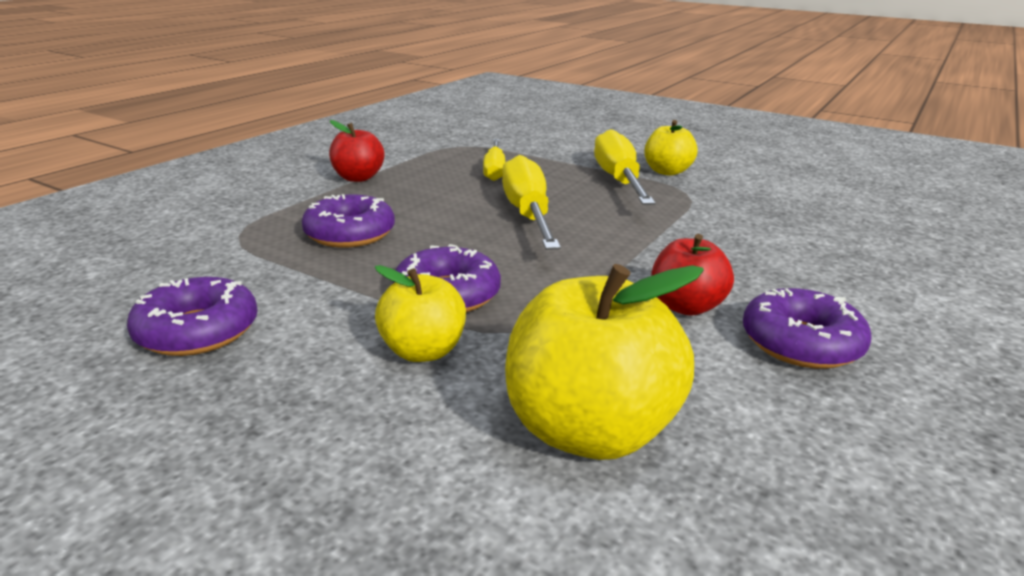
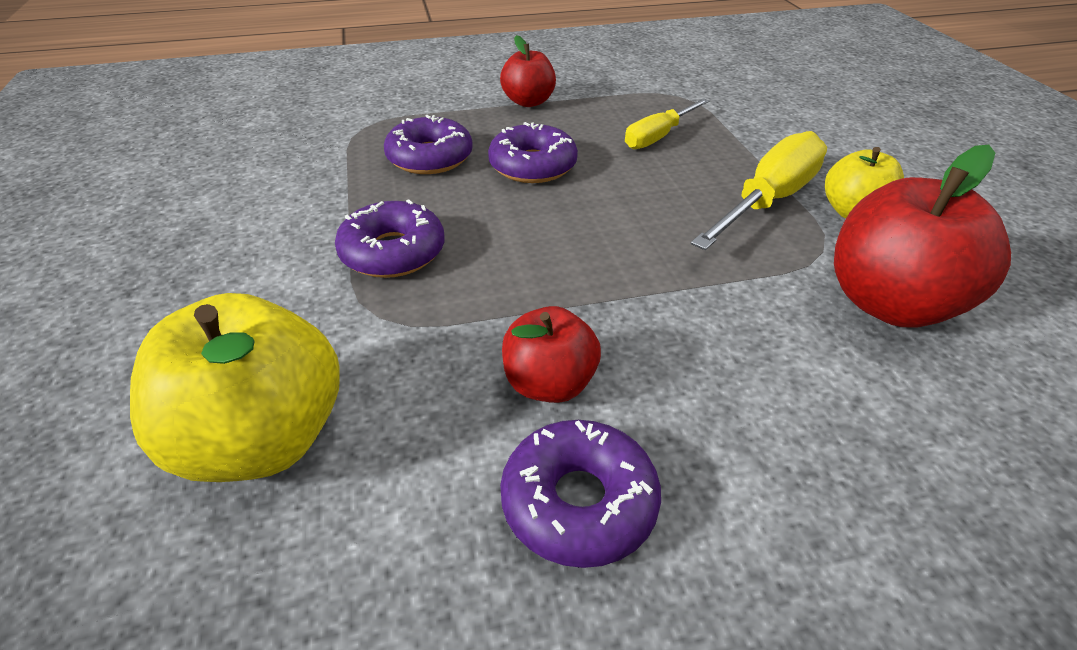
camera: 45 degrees right, 15 degrees up
(197, 331) = (221, 199): purple donut -> purple donut (532, 166)
(423, 351) = (294, 293): yellow apple -> none
(528, 214) = (598, 201): yellow screwdriver -> none
(753, 202) = (890, 303): none -> red apple

